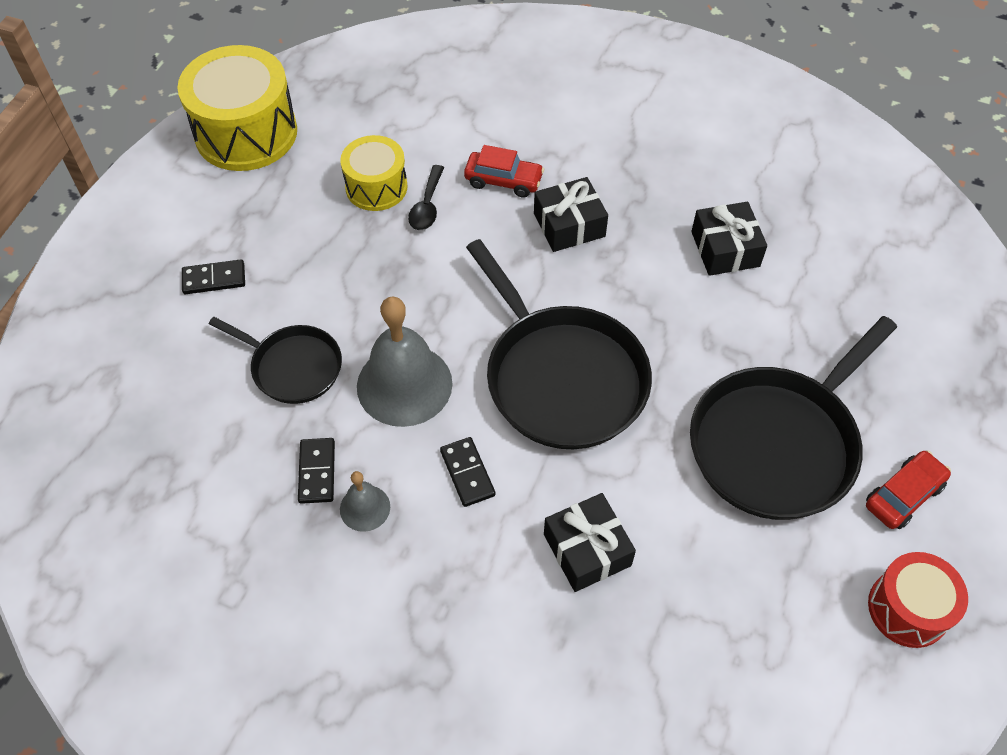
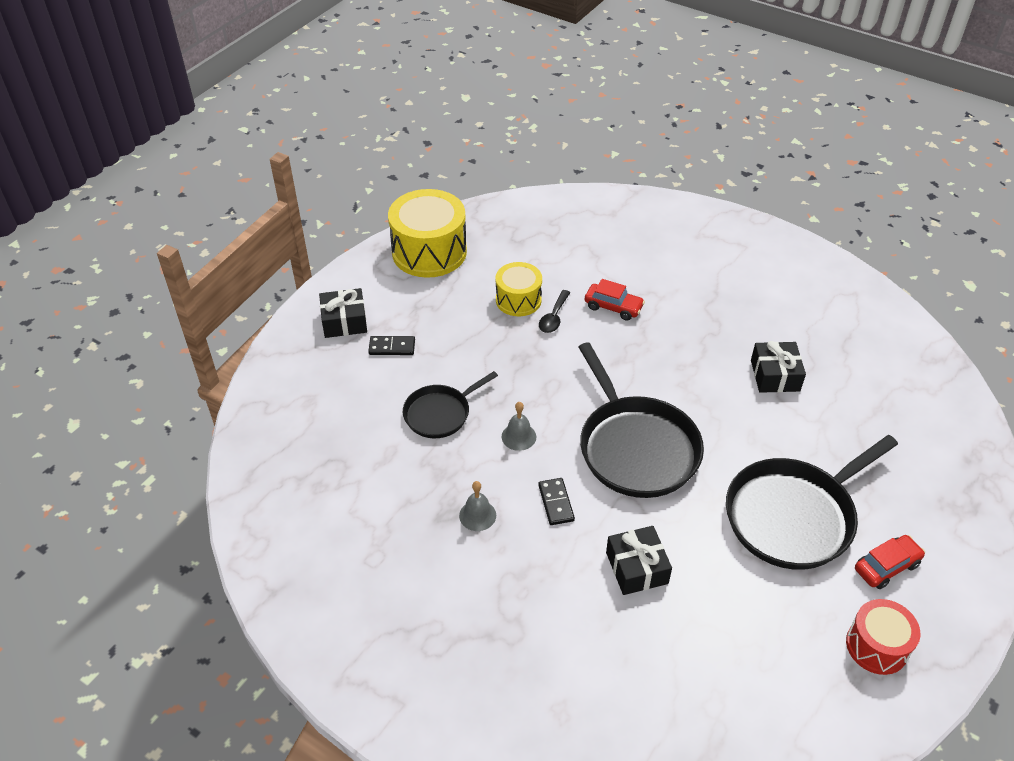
camera: 10 degrees right, 10 degrees down
(293, 367) = (440, 413): black pan -> black pan turned 105 degrees clockwise
(317, 472) = (447, 486): black domino -> none
(404, 384) = (518, 436): grey bell -> grey bell, size x0.49
(569, 225) = (658, 344): black gift -> black gift (344, 321)

